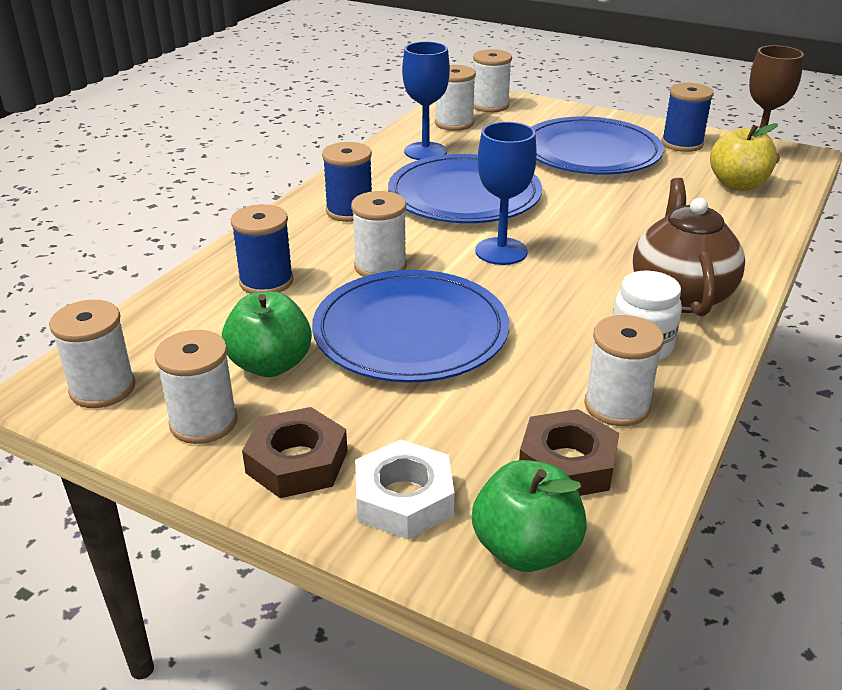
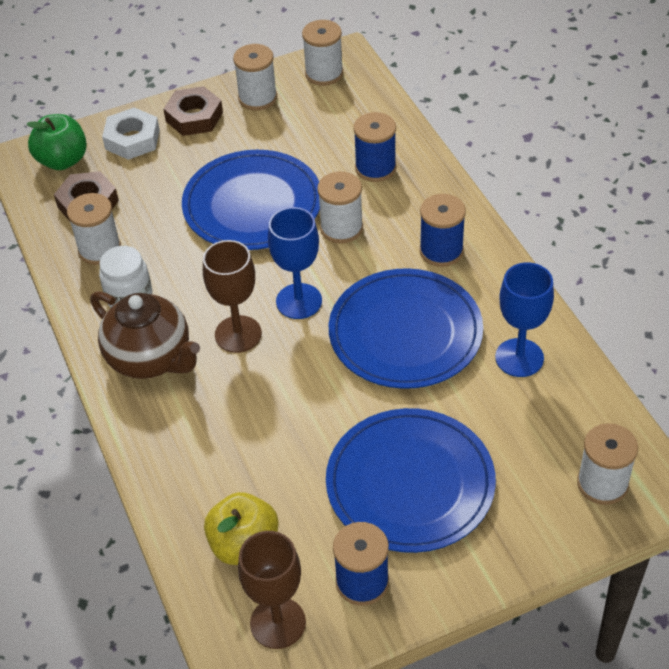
camera: 130 degrees right, 15 degrees up
(270, 365) = (281, 137): green apple -> none
(454, 123) = (573, 420): white spool -> none
(582, 264) = (238, 334): none -> brown goblet

